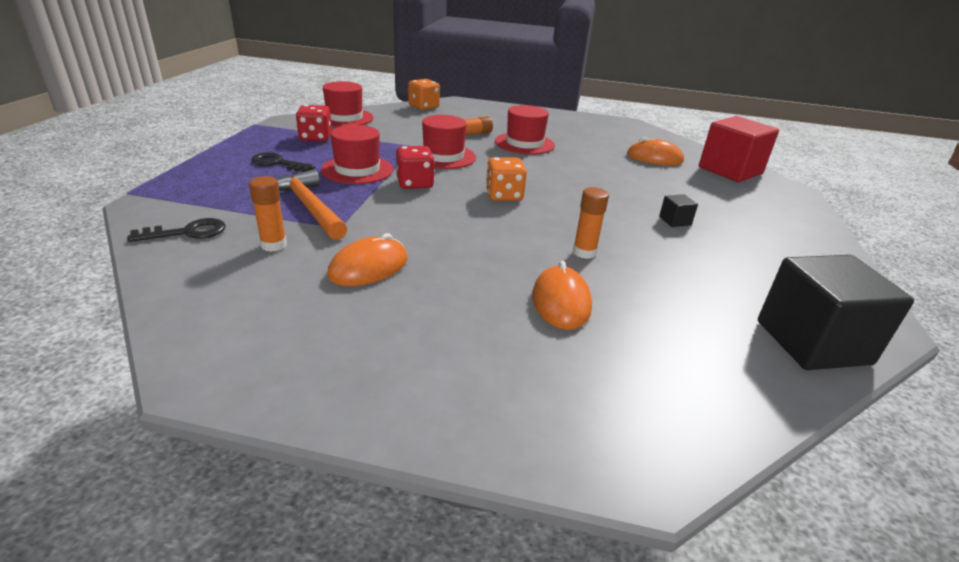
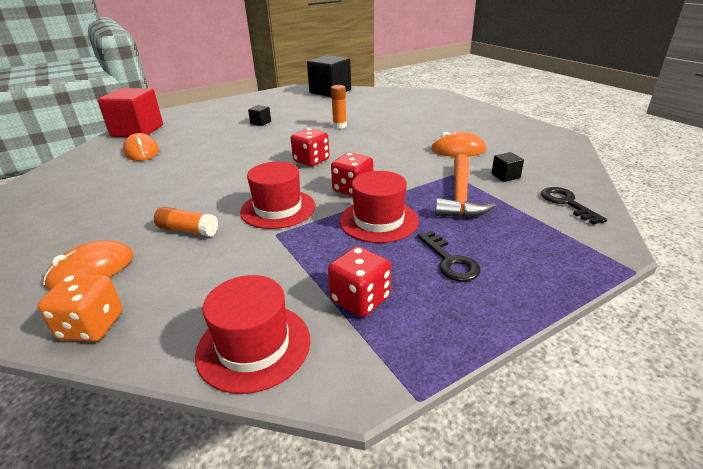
camera: 130 degrees left, 0 degrees up
(187, 232) = (567, 203): black key -> black key turned 45 degrees clockwise
(273, 245) = (505, 176): orange glue stick -> black cube
(504, 195) = (311, 161): orange dice -> red dice
(524, 143) = (178, 197): red hat -> none
(561, 302) = (389, 117): orange mouse -> orange mouse (91, 270)

